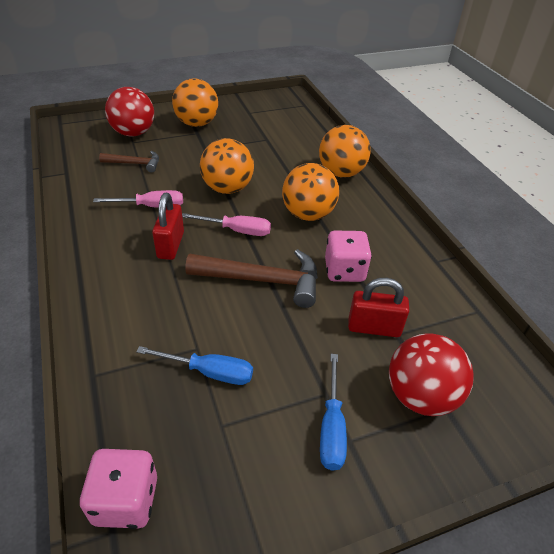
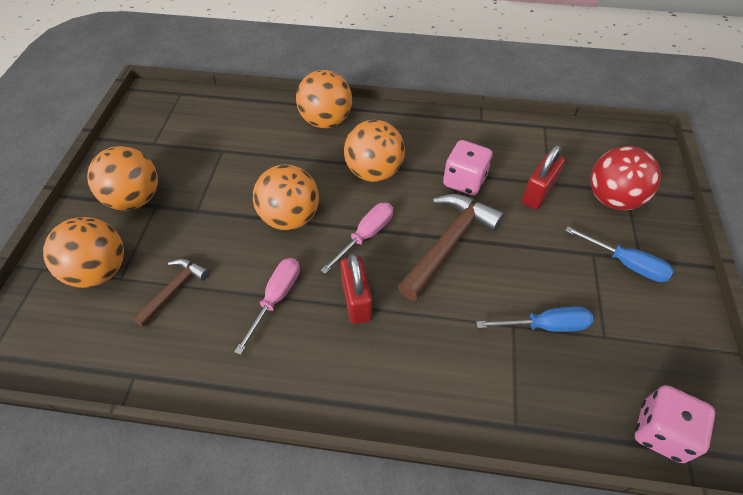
camera: 60 degrees left, 10 degrees up
(133, 133) = (100, 271): red ball -> orange ball
(171, 245) = (356, 301): red padlock -> red padlock turned 45 degrees clockwise
(209, 372) = (545, 325): blue screwdriver -> blue screwdriver turned 45 degrees clockwise

